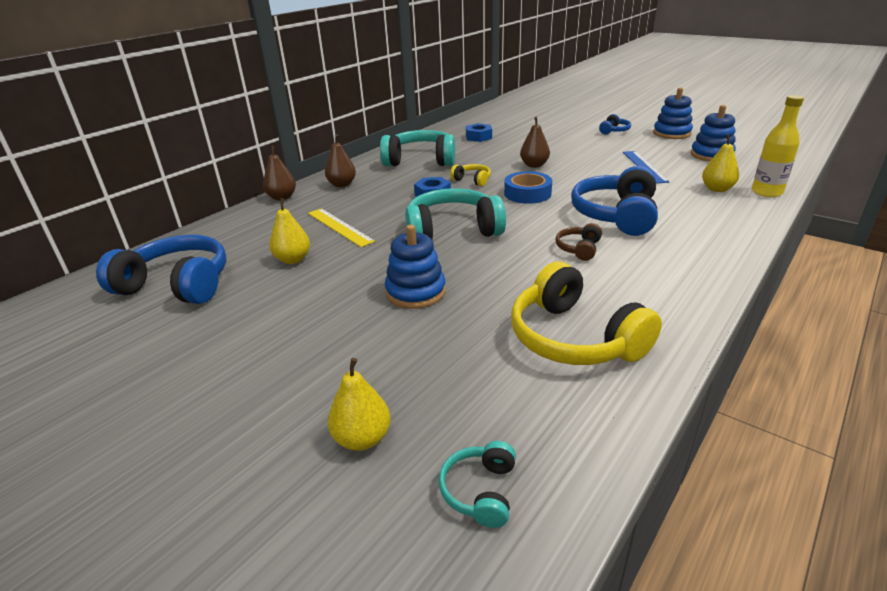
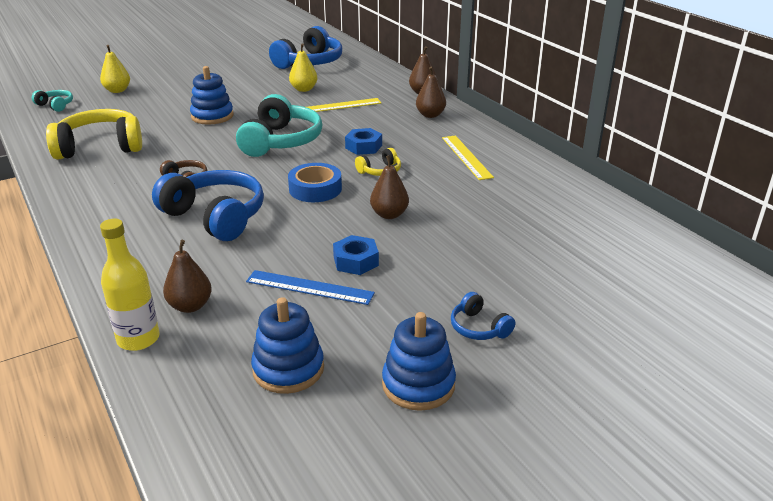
camera: 110 degrees right, 0 degrees up
(420, 160) = (466, 157): turquoise headphones -> yellow ruler
(478, 137) = (530, 207): blue nut -> blue nut (355, 261)
(717, 189) = (190, 306): yellow pear -> brown pear

